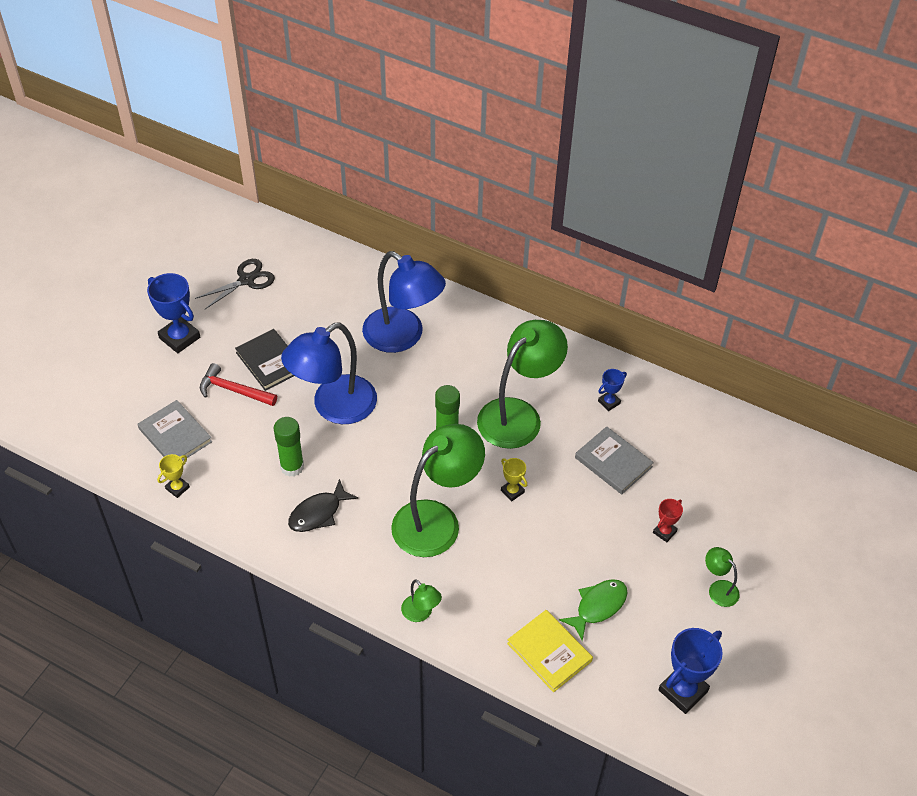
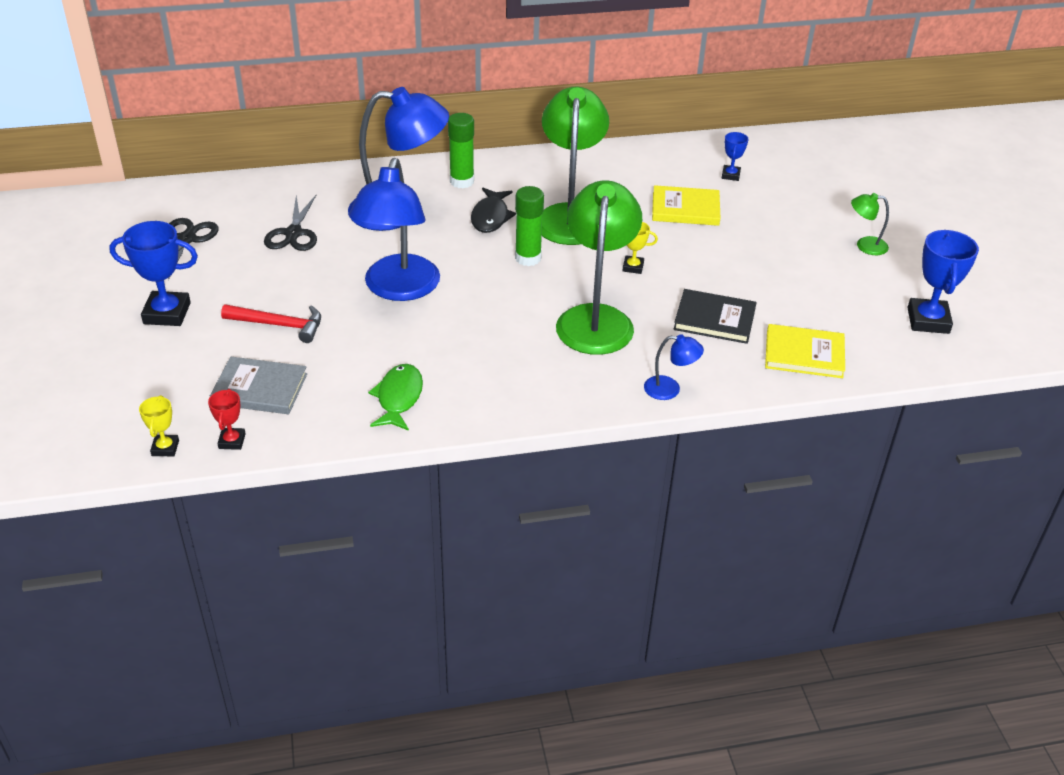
camera: 40 degrees left, 10 degrees down
(177, 488) = (315, 428): yellow trophy -> yellow trophy (165, 448)
(233, 390) = (279, 325): red hammer -> red hammer turned 150 degrees counterclockwise
(270, 361) = (290, 287): black book -> black book (714, 319)
(292, 467) = (414, 351): green glue stick -> green glue stick (462, 181)
(315, 315) = (293, 233): none -> black scissors
(318, 513) = (484, 370): black fish -> black fish (490, 217)
(421, 613) = (670, 389): green lamp -> blue lamp
(598, 607) = (799, 304): green fish -> green fish (399, 398)
(609, 402) = (631, 174): blue trophy -> blue trophy (730, 175)
(613, 462) = (685, 209): grey book -> yellow book
(664, 532) = (781, 232): red trophy -> red trophy (232, 441)

